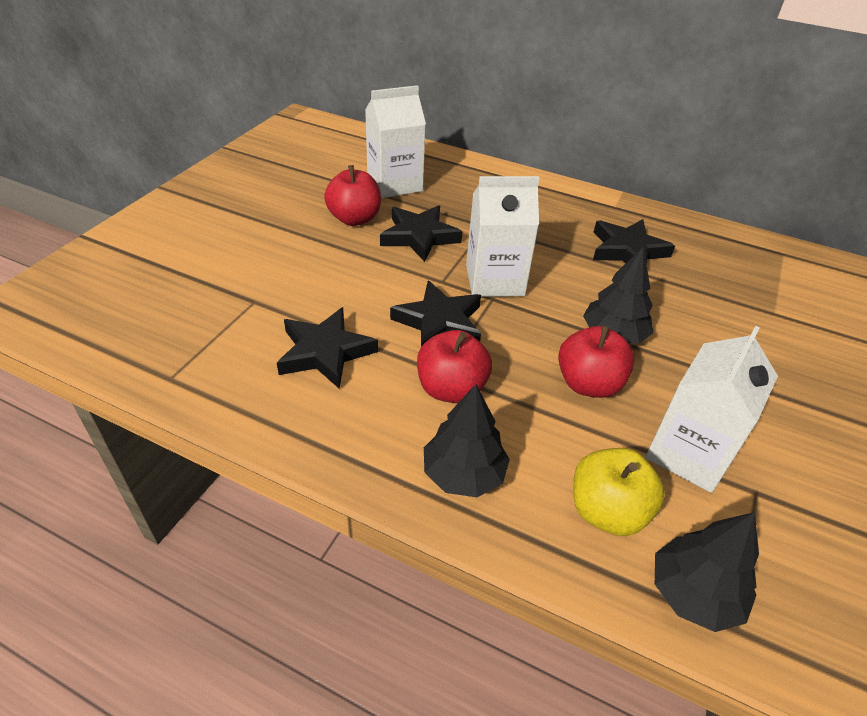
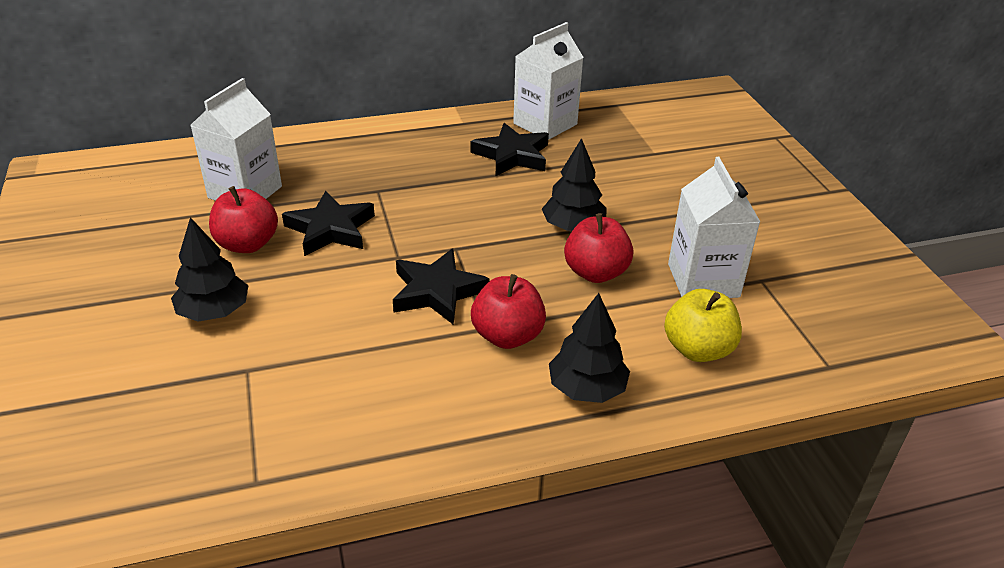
camera: 40 degrees left, 5 degrees down
(325, 352) = (372, 371): black star -> none
(494, 280) = (439, 232): white carton -> white carton (545, 124)
(693, 593) = (791, 363): black tree -> black tree (214, 312)

